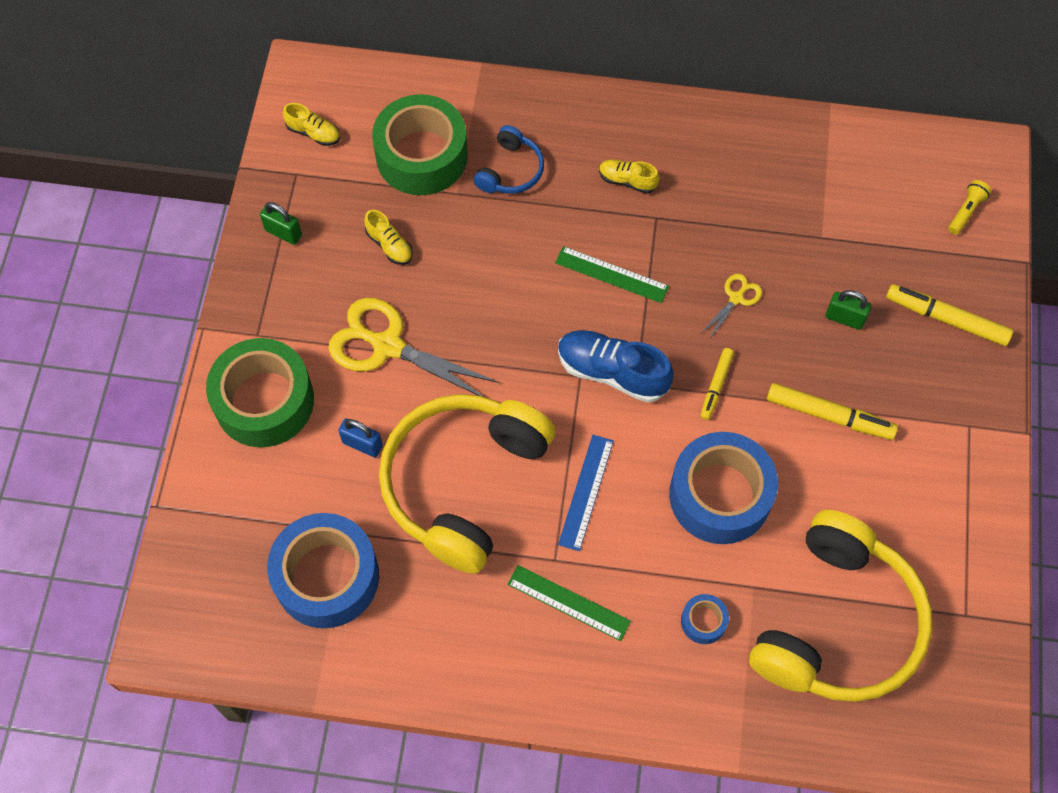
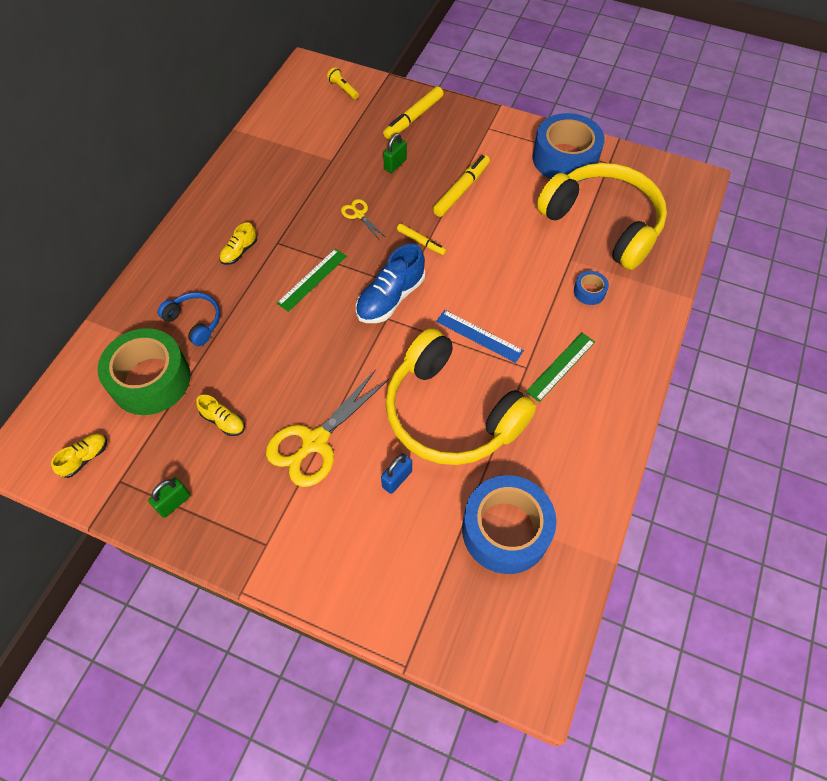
camera: 75 degrees left, 5 degrees down
(264, 401) = (332, 550): green tape -> none
(389, 245) = (223, 421): yellow shoe -> yellow shoe turned 60 degrees clockwise
(720, 495) = (501, 260): blue tape -> blue tape (565, 158)

